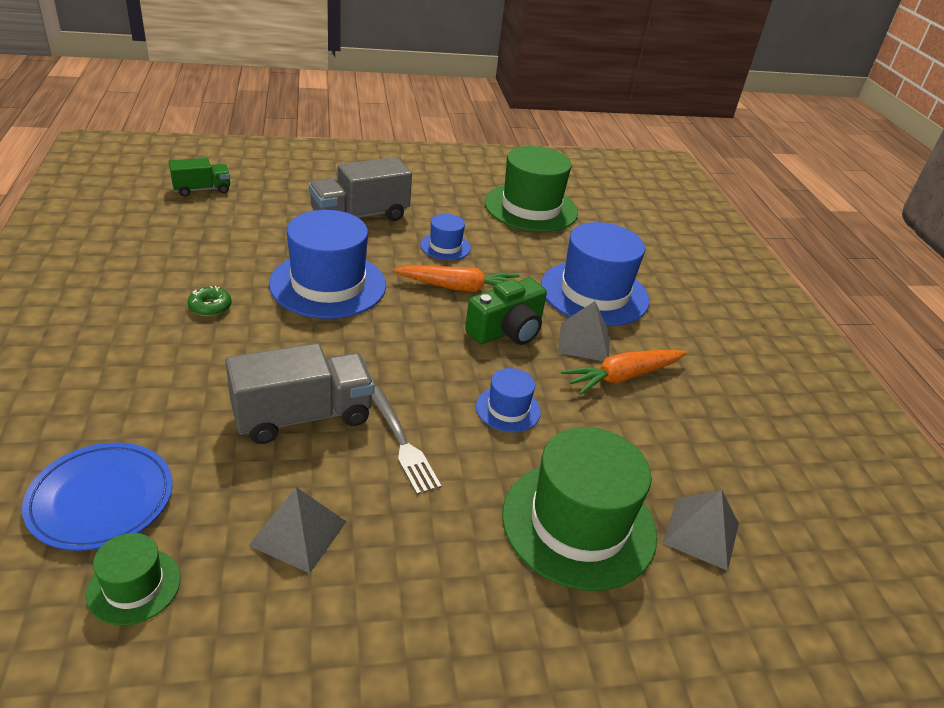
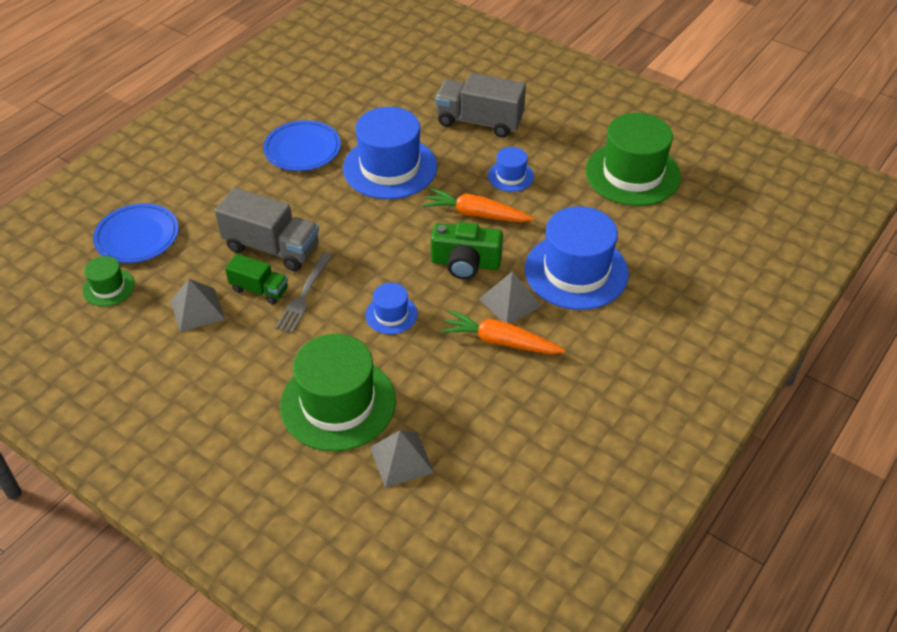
camera: 50 degrees right, 10 degrees up
(202, 189) = (395, 53): green truck -> green truck (259, 289)
(210, 307) = (302, 149): green donut -> blue plate
(459, 288) = (476, 214): orange carrot -> orange carrot turned 150 degrees clockwise

